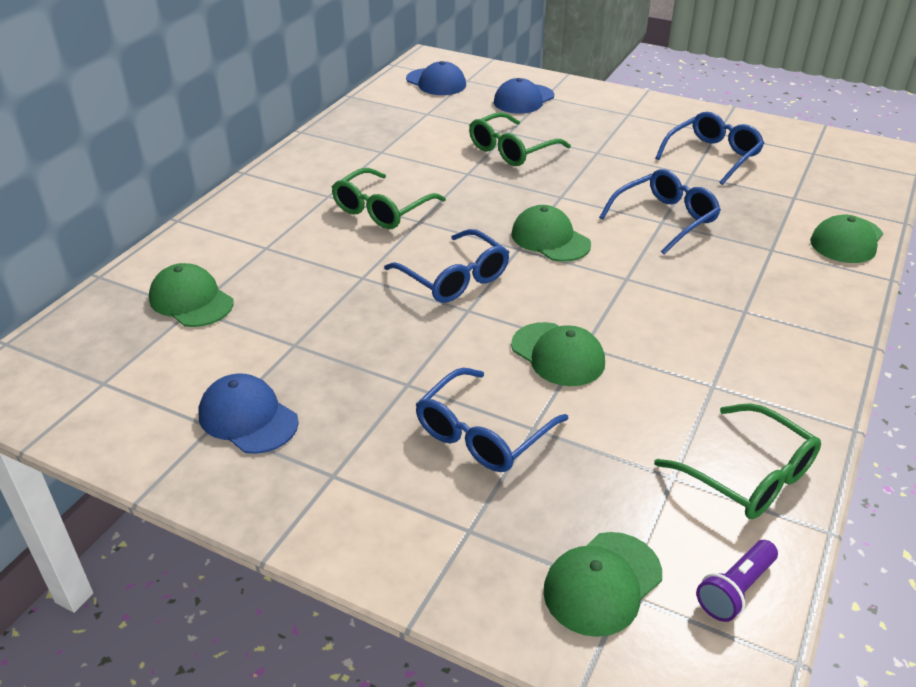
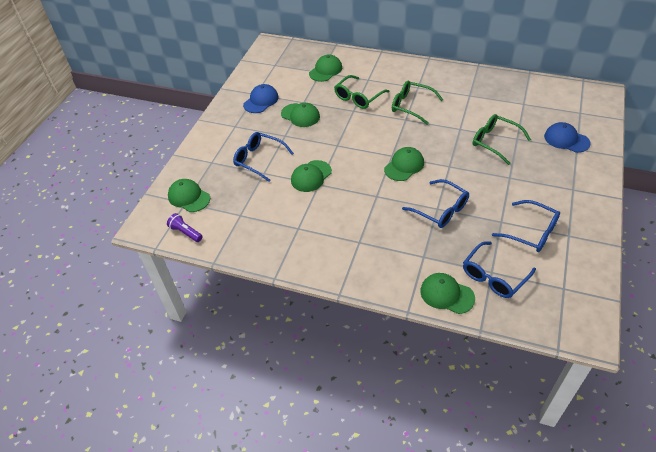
camera: 85 degrees right, 10 degrees up
(342, 353) = (300, 115): none -> green cap
(436, 82) = (568, 101): blue cap -> none
(454, 278) = (360, 138): blue glasses -> blue glasses (494, 276)
(748, 475) = (242, 238): green glasses -> green glasses (358, 97)

